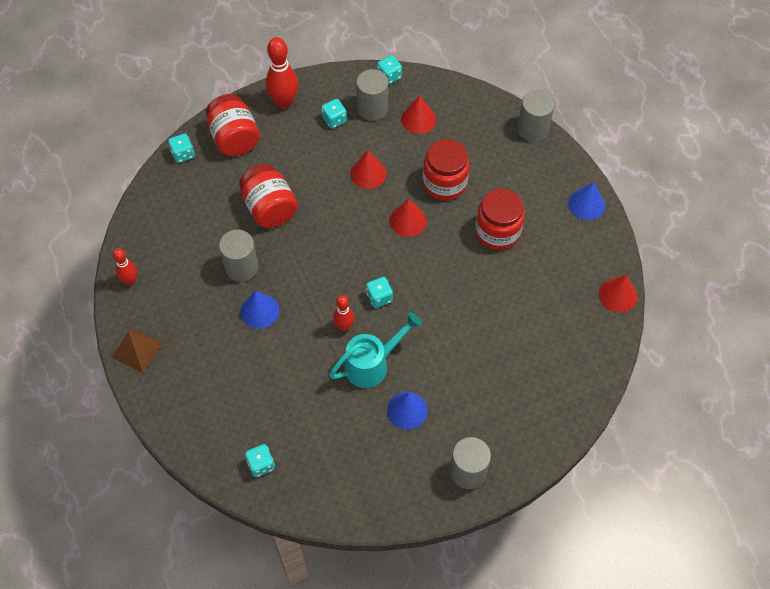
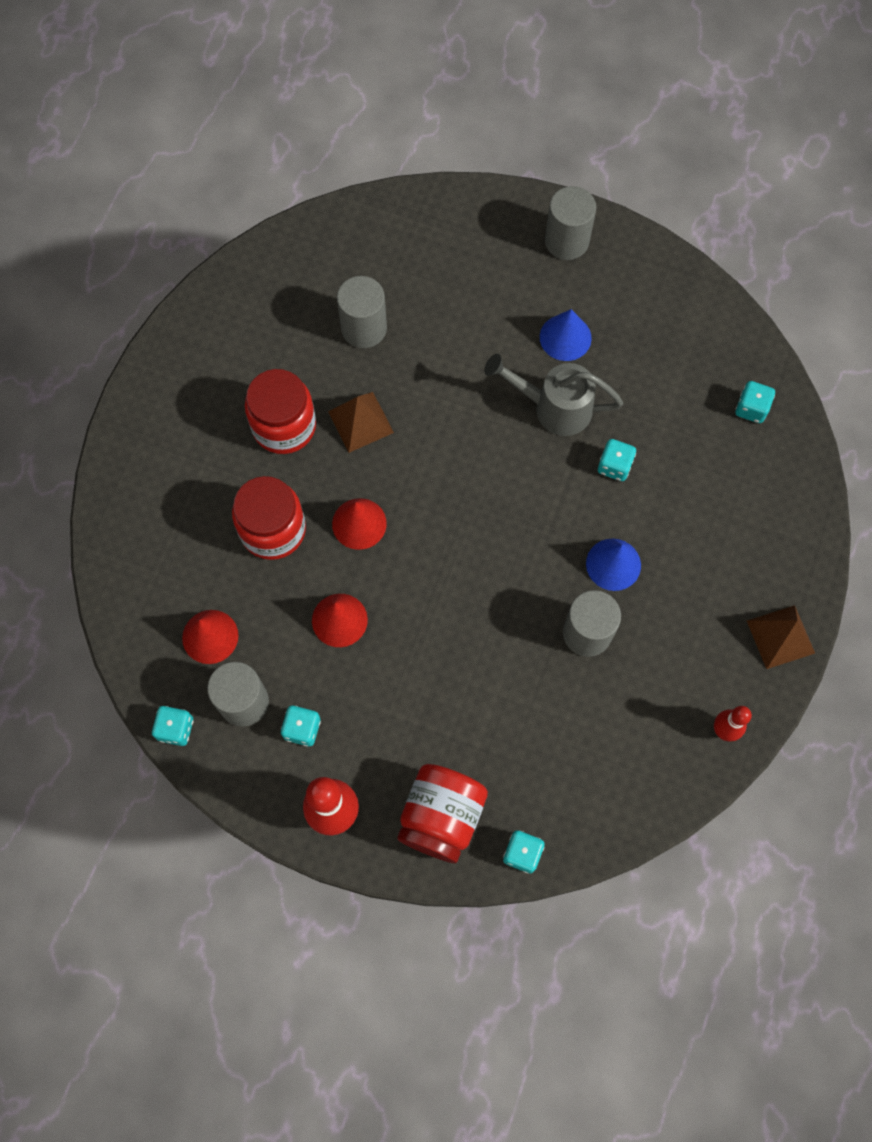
camera: 135 degrees left, 10 degrees up
(269, 208) = (490, 678): red jar -> none
(344, 326) = (543, 469): red bowling pin -> none
(372, 364) = (554, 407): turquoise watering can -> grey watering can
(379, 297) = (477, 467): turquoise dice -> turquoise dice (614, 466)
(463, 267) = (360, 422): none -> brown pyramid
(533, 129) = (108, 503): grey cylinder -> grey cylinder (364, 328)
(586, 204) = (163, 372): blue cone -> none
(618, 295) = (250, 263): red cone -> none

